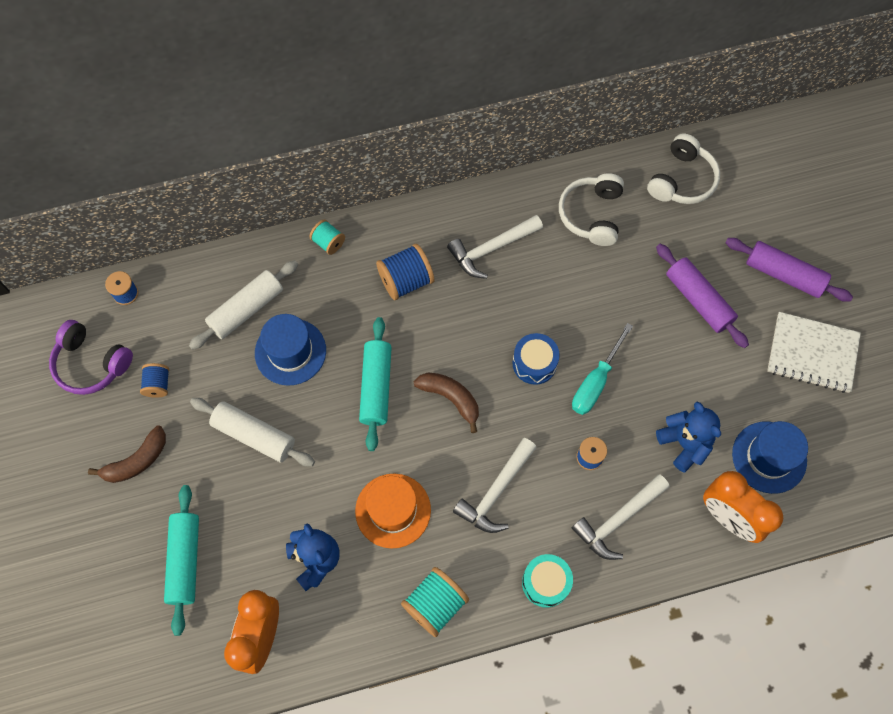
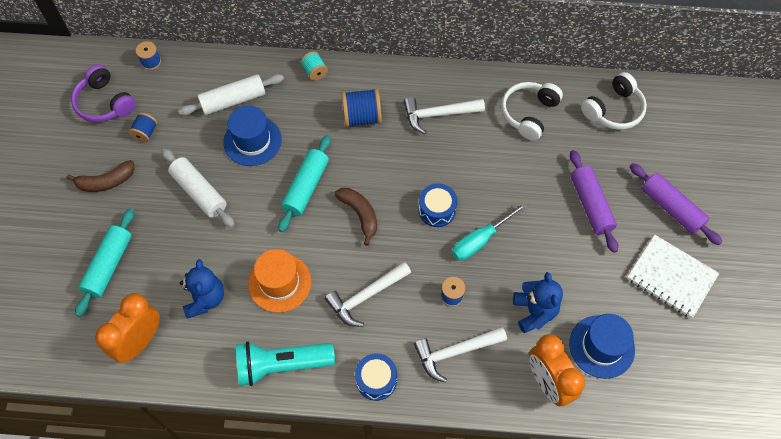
camera: 20 degrees right, 5 degrees down
(435, 604) = (282, 365): turquoise spool -> turquoise flashlight
(545, 583) = (376, 380): turquoise drum -> blue drum

